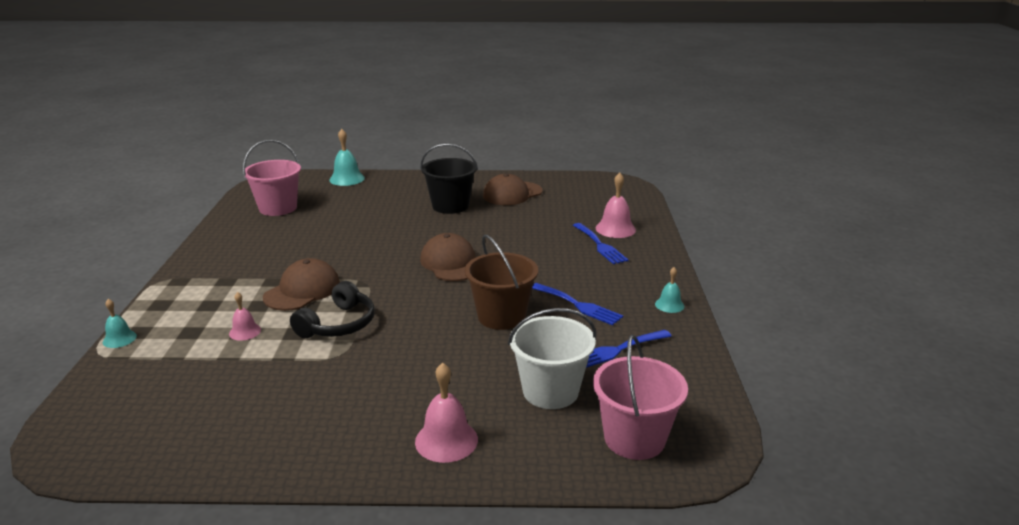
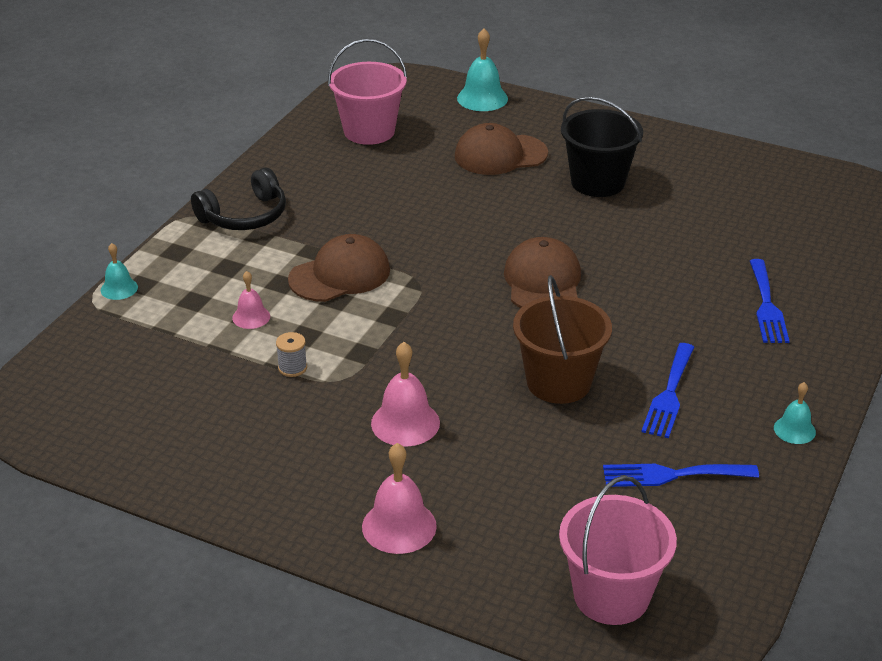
camera: 25 degrees right, 10 degrees up
(297, 356) = (292, 368): none -> grey spool
(338, 324) = (358, 337): black headphones -> black headphones (244, 216)
(512, 194) = (699, 180): brown cap -> brown cap (500, 155)
(550, 391) = (553, 504): white bucket -> none
(578, 305) = (669, 394): blue fork -> blue fork turned 45 degrees clockwise
(615, 229) = (810, 283): pink bell -> pink bell (405, 423)

